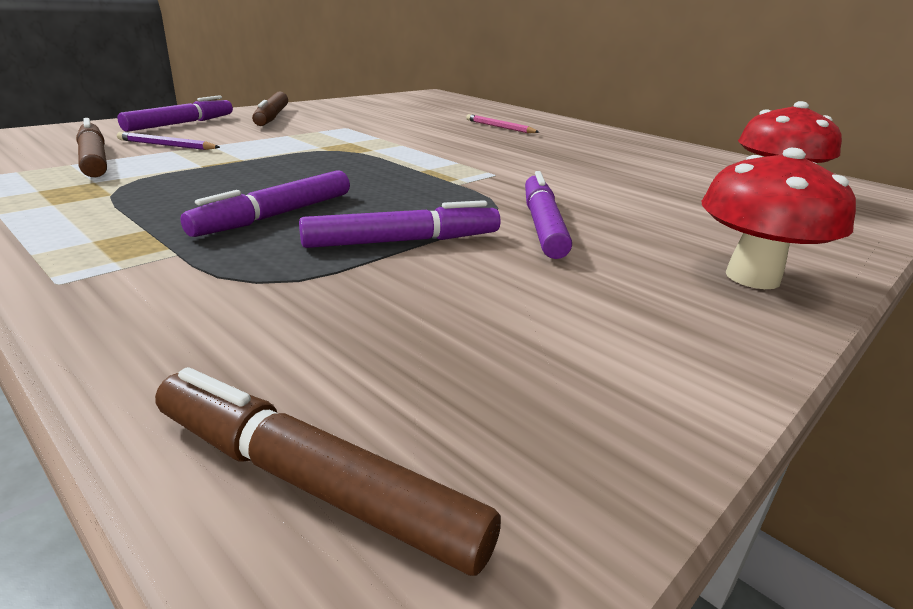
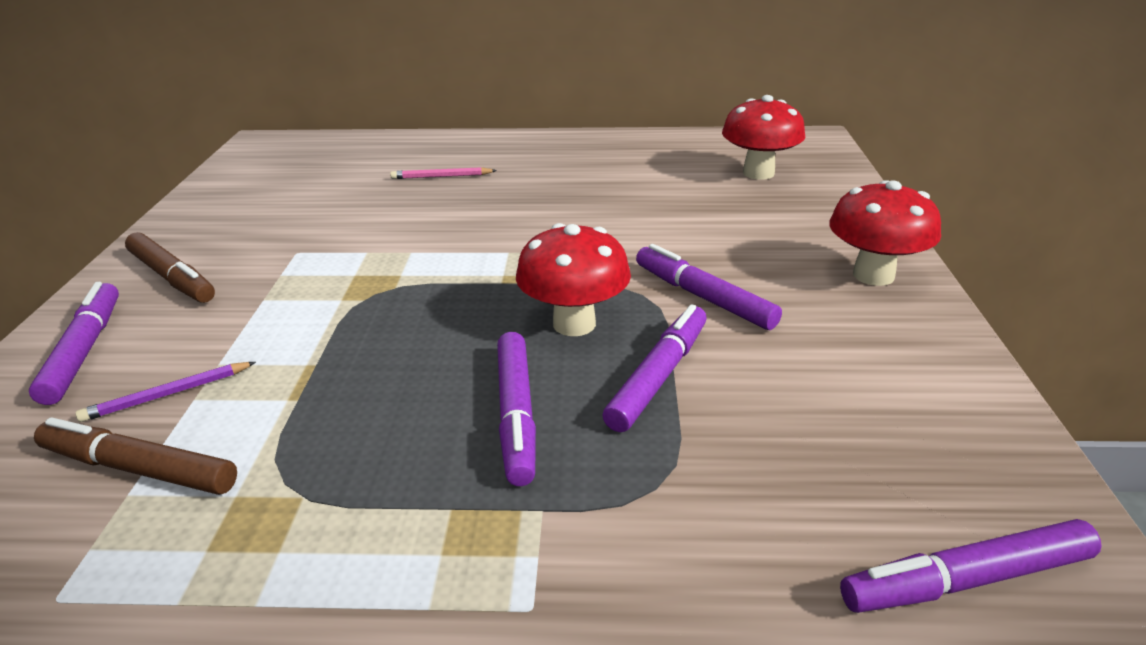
camera: 40 degrees left, 5 degrees up
(312, 483) = (966, 580): brown marker -> purple marker
(414, 200) = (574, 324): none -> red mushroom

